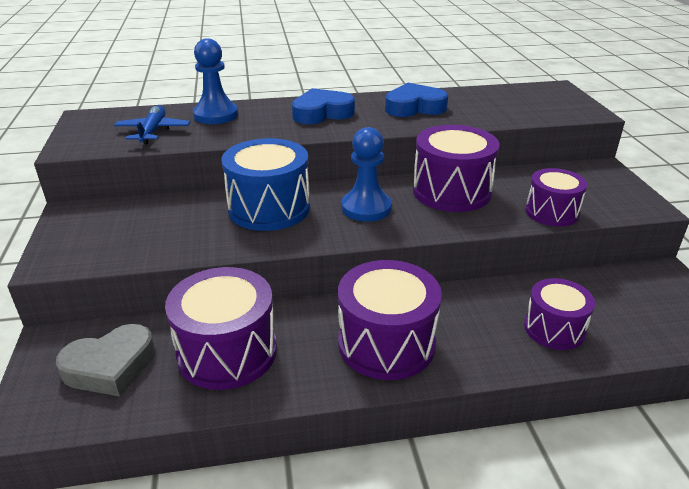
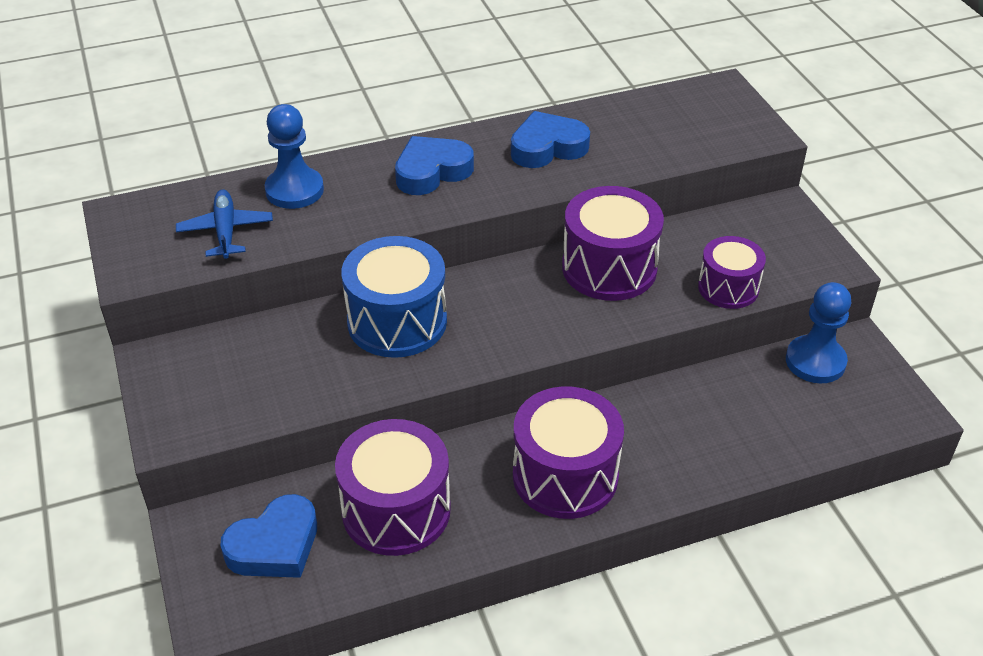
camera: 10 degrees left, 10 degrees up
(110, 366) = (275, 545): grey heart -> blue heart
(366, 208) = (513, 307): blue pawn -> blue pawn (815, 361)
(554, 329) = (739, 433): purple drum -> none

